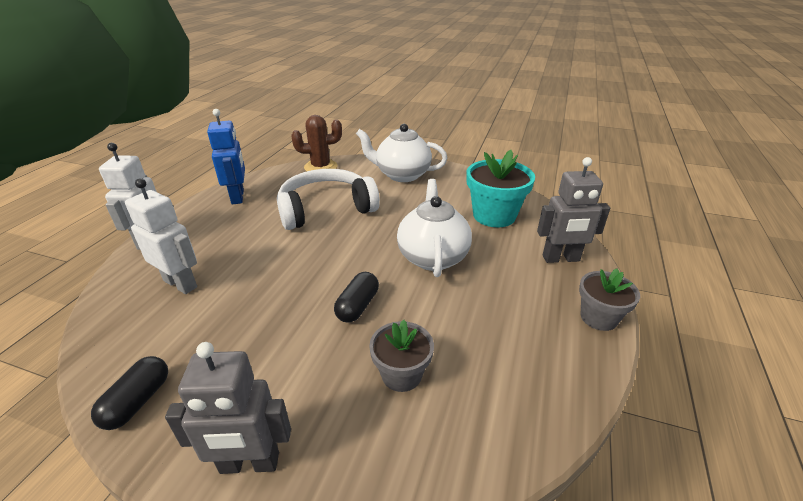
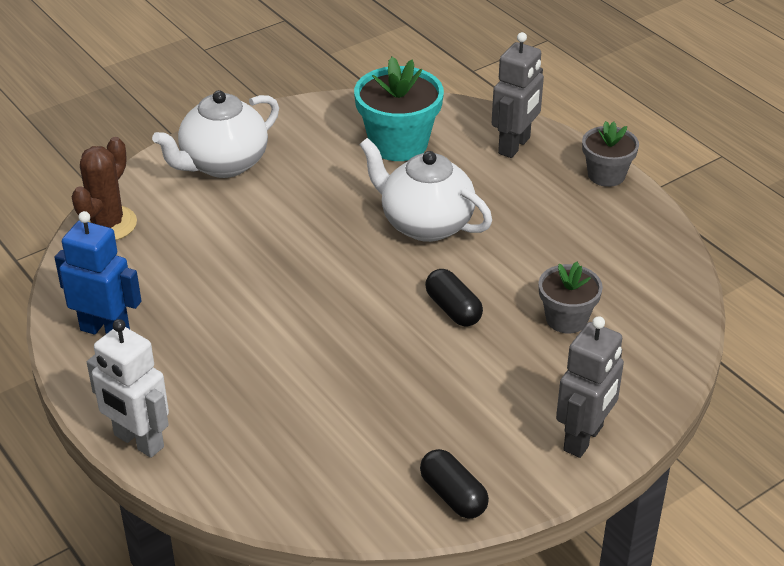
camera: 55 degrees left, 5 degrees up
(181, 283) = (278, 431): white robot -> none
(326, 209) = (236, 262): white headphones -> none

